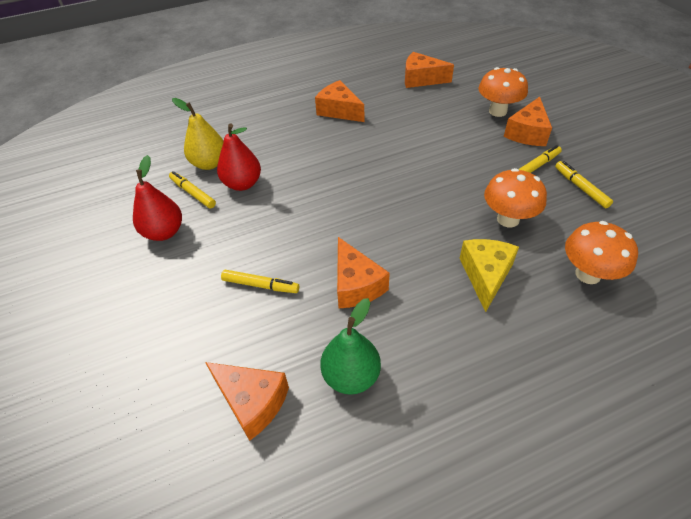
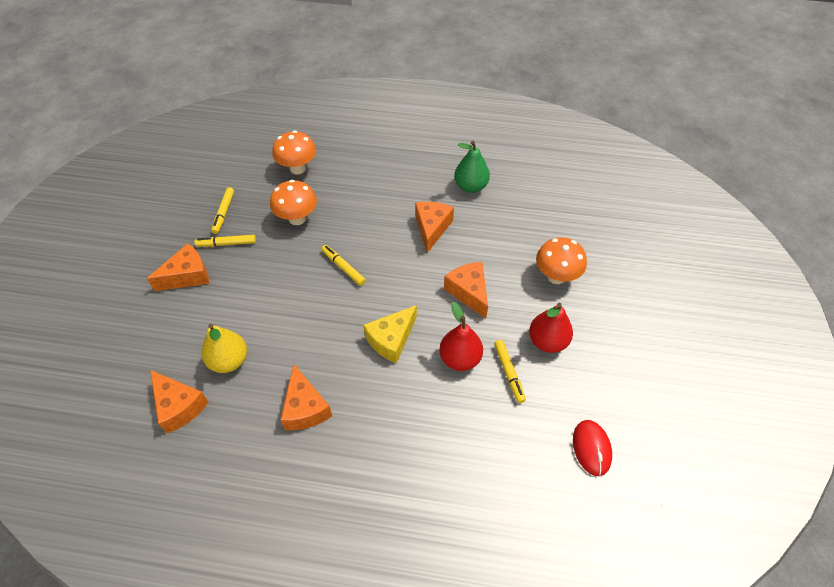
camera: 150 degrees left, 5 degrees up
(104, 177) = (591, 448): none -> red mouse
(209, 163) = (478, 405): yellow pear -> yellow pear (229, 361)
(252, 402) = (529, 199): orange cheese -> orange cheese (469, 292)
(260, 285) = (492, 258): yellow marker -> yellow marker (343, 267)
(485, 275) = (352, 195): yellow cheese -> yellow cheese (391, 339)
(497, 111) = (175, 313): orange mushroom -> orange mushroom (556, 276)

